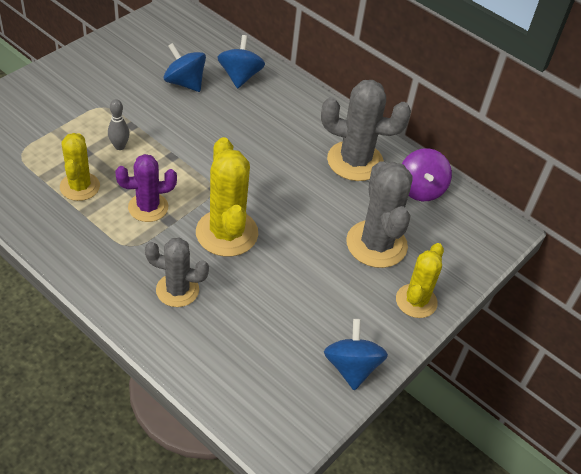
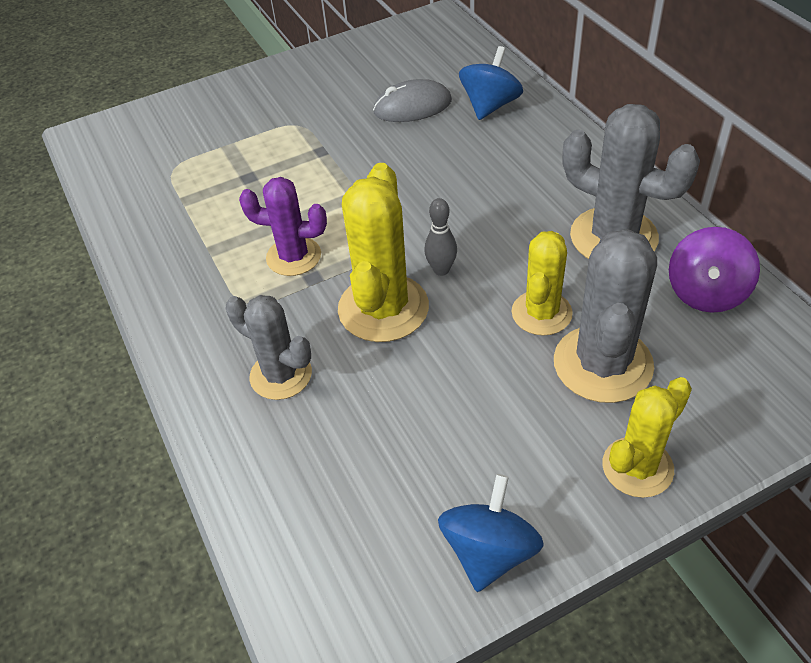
camera: 30 degrees right, 0 degrees up
(80, 187) = (221, 217): yellow cactus -> yellow cactus (541, 313)
(119, 146) = (294, 174): grey bowling pin -> grey bowling pin (441, 270)
(185, 83) = (412, 106): blue spinning top -> grey mouse

